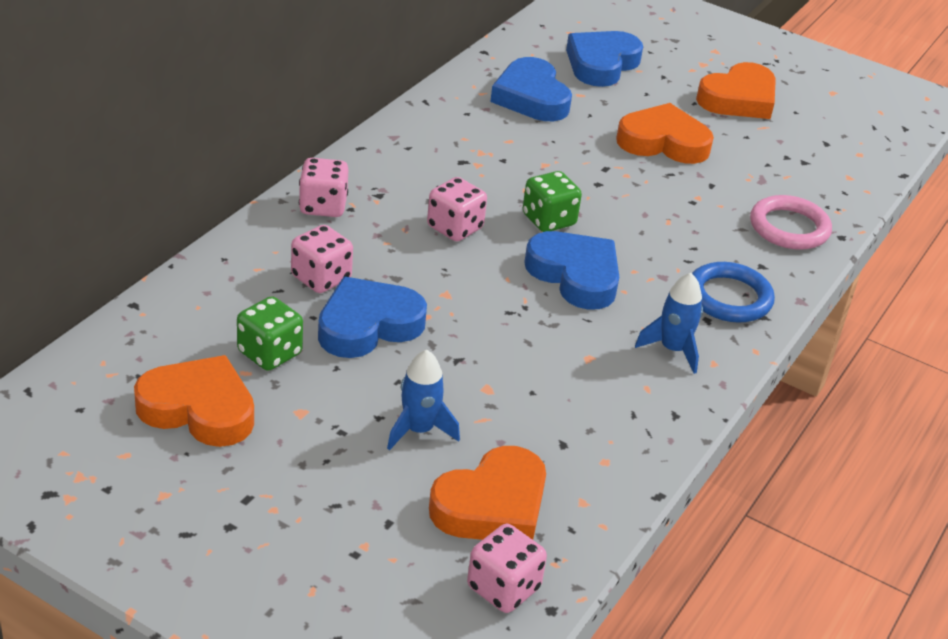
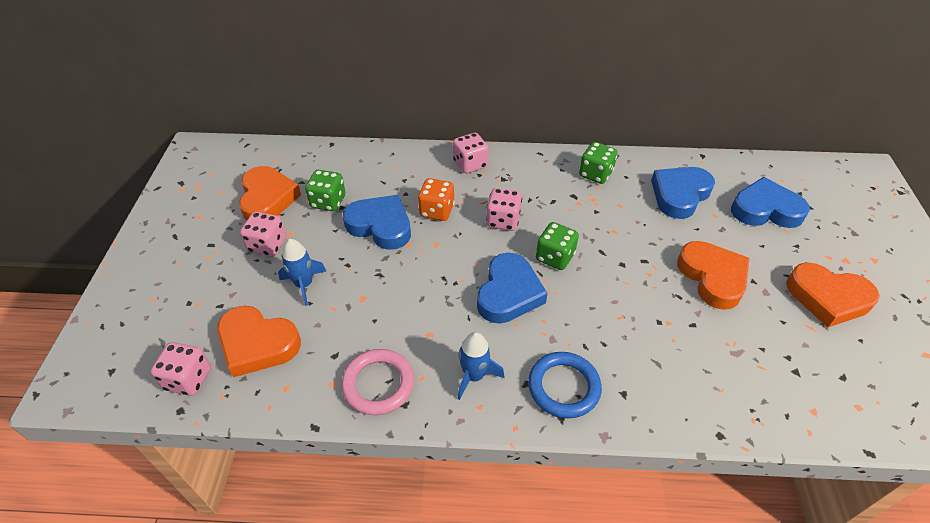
camera: 65 degrees right, 10 degrees up
(321, 278) = (406, 191): pink dice -> pink dice (267, 245)
(386, 269) = (437, 211): none -> orange dice
(441, 129) = (595, 174): none -> green dice
(789, 228) = (692, 393): pink ring -> pink ring (378, 384)

